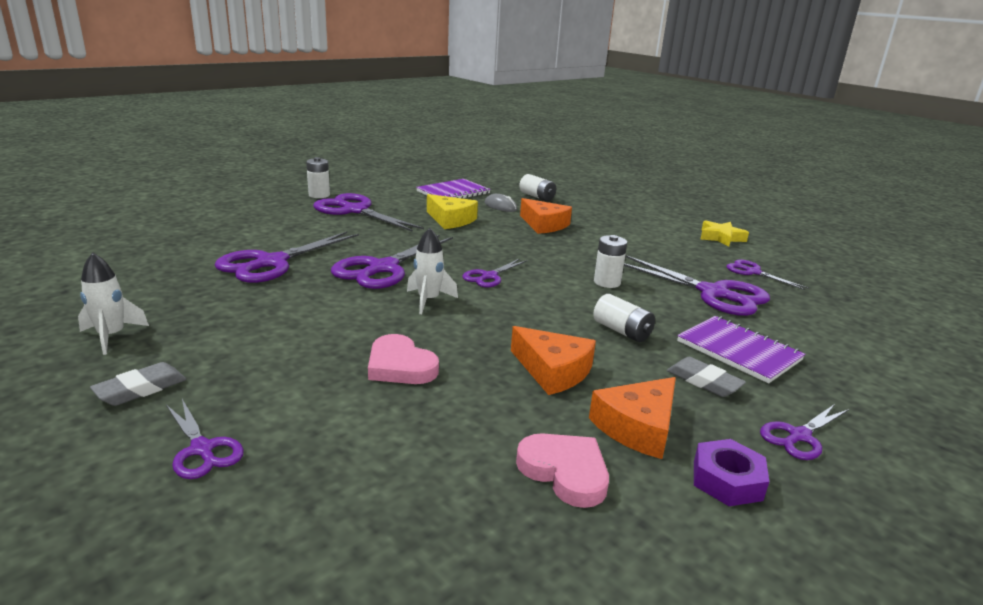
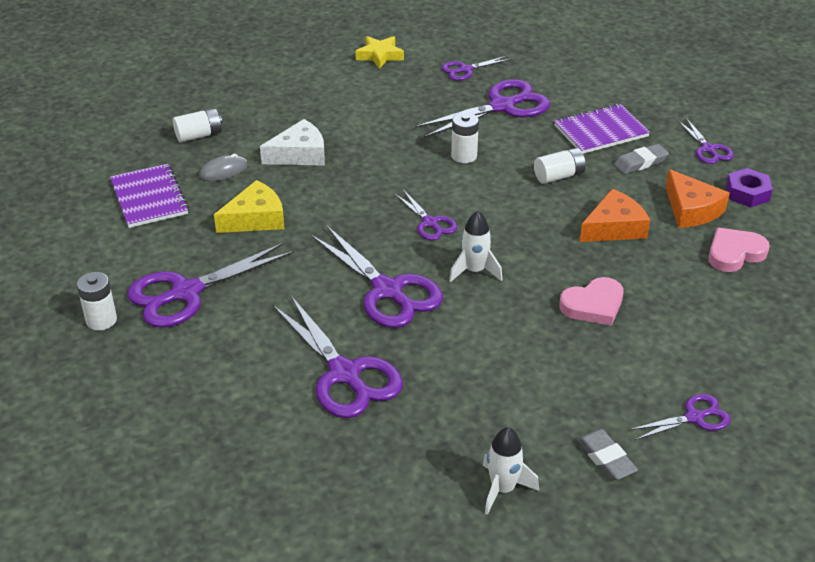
camera: 70 degrees left, 15 degrees up
(544, 225) = (299, 154): orange cheese -> white cheese

